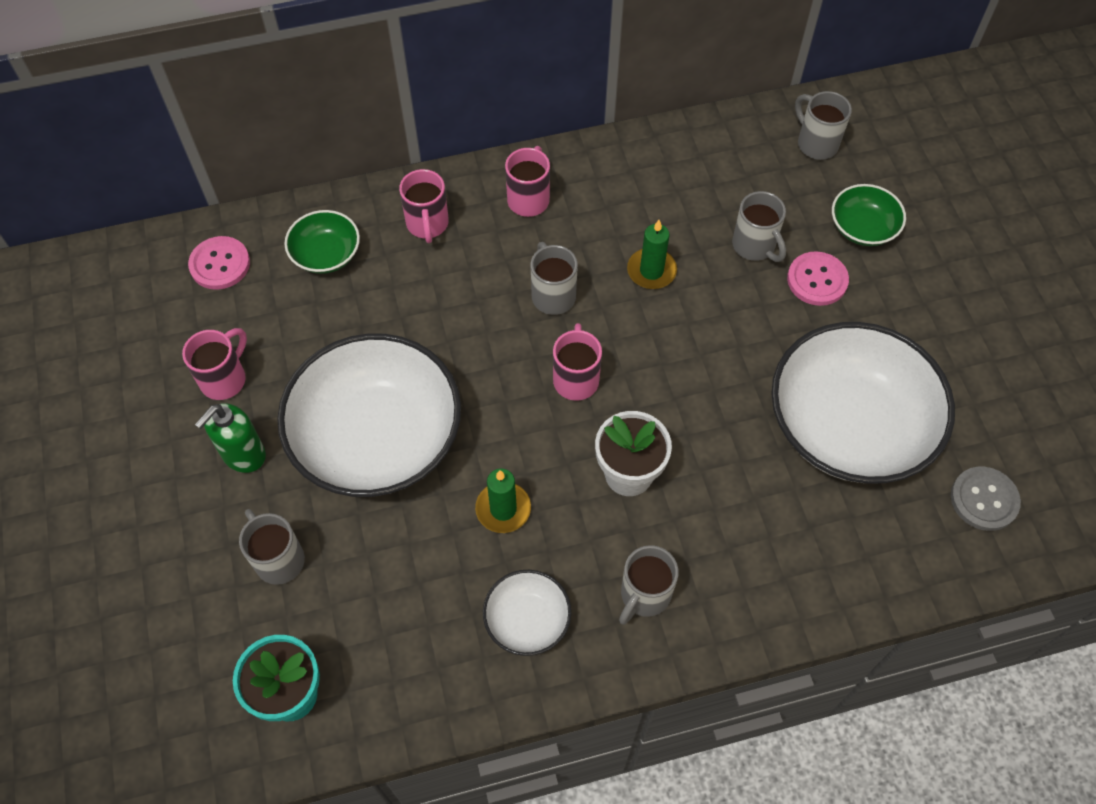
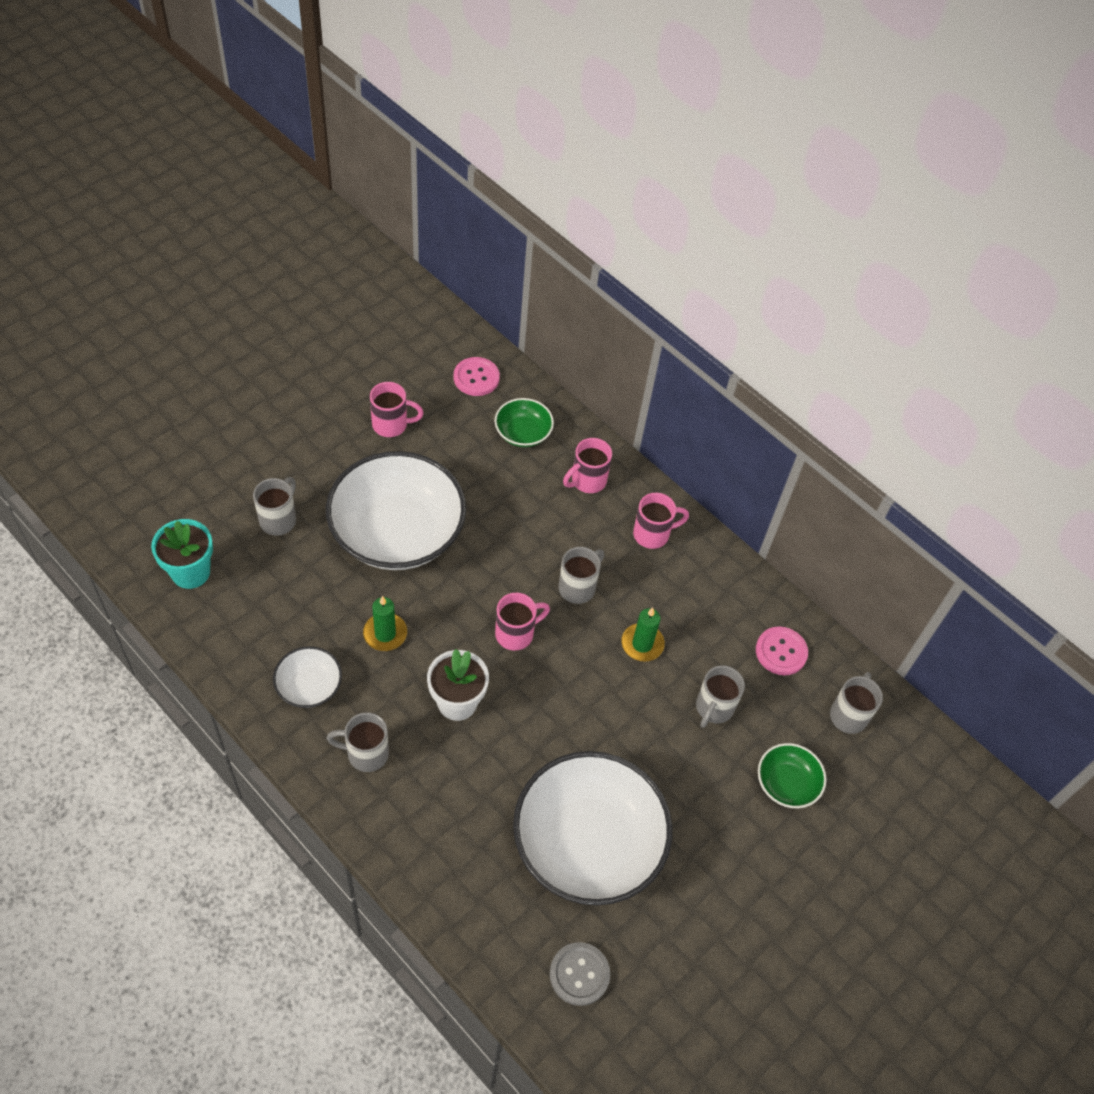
camera: 55 degrees right, 5 degrees down
(243, 455) = (342, 463): green soap dispenser -> none
(817, 280) = (711, 767): pink button -> pink button (781, 652)

